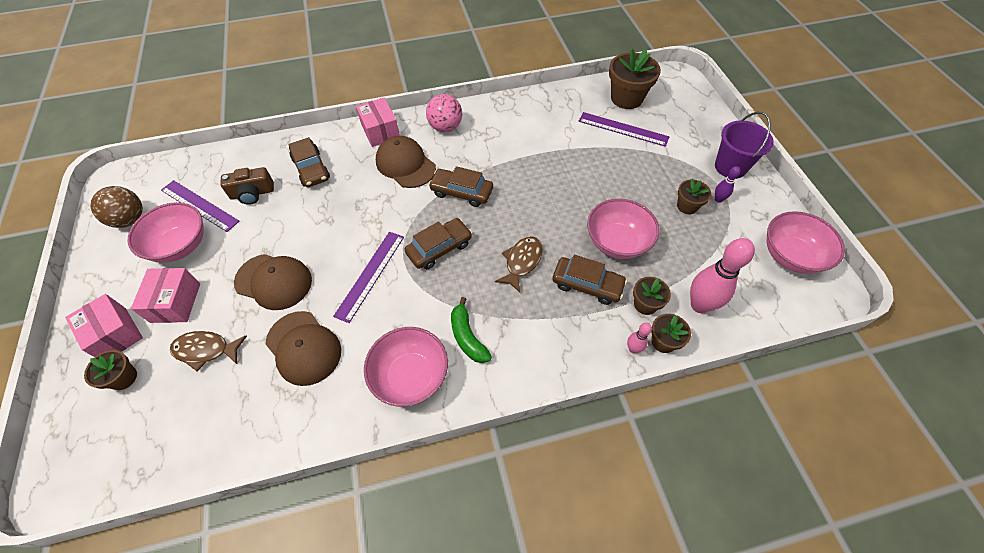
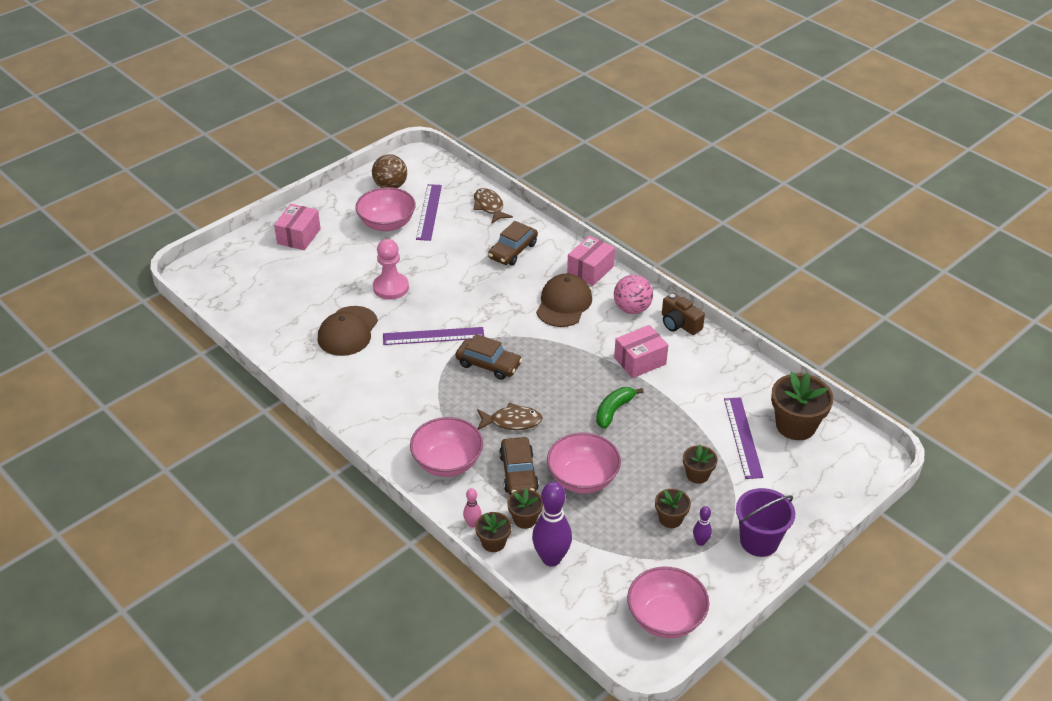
camera: 60 degrees right, 15 degrees down
(124, 378) = (272, 259): brown flower pot -> brown flower pot (697, 475)
(175, 302) = (340, 249): pink box -> pink box (640, 361)
(206, 350) = (315, 284): brown fish -> brown fish (489, 207)
(252, 193) = (462, 232): brown camera -> brown camera (679, 324)
(274, 281) = (391, 287): brown cap -> pink pawn
(411, 376) = (362, 398): pink bowl -> pink bowl (447, 462)
(461, 192) = (560, 352): brown car -> none
(467, 337) = (415, 416): green banana -> green banana (614, 410)
(699, 305) = (551, 558): pink bowling pin -> purple bowling pin

